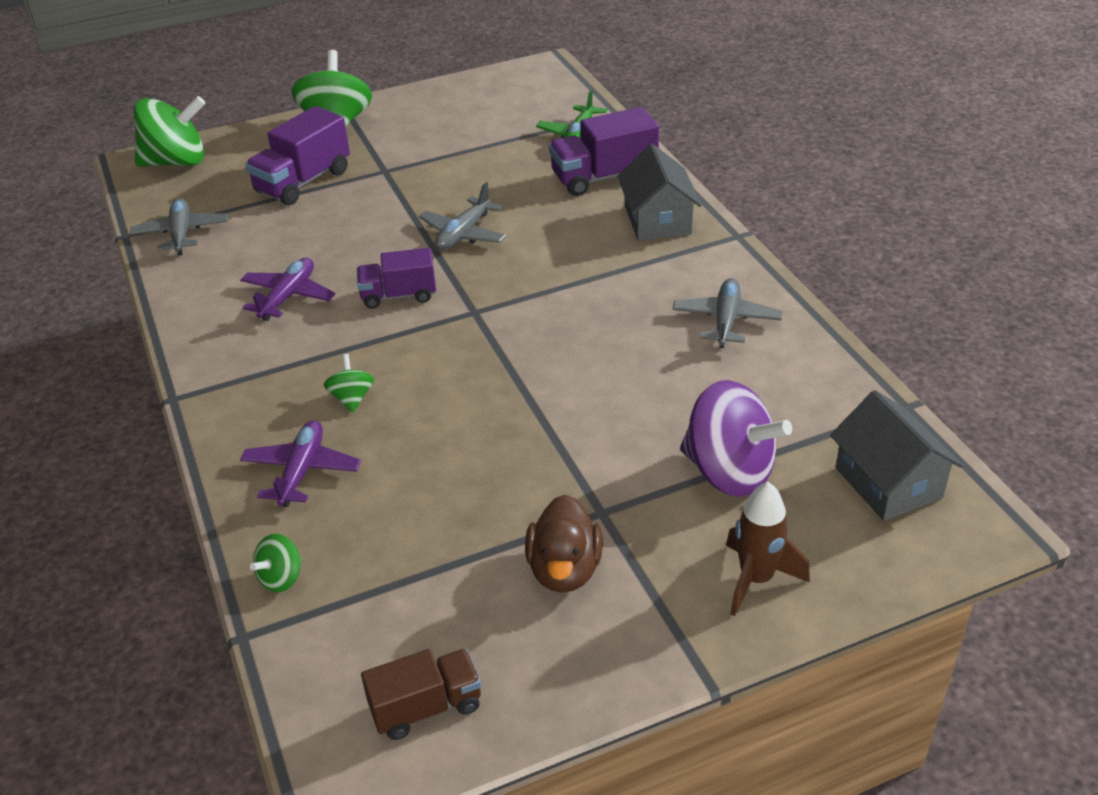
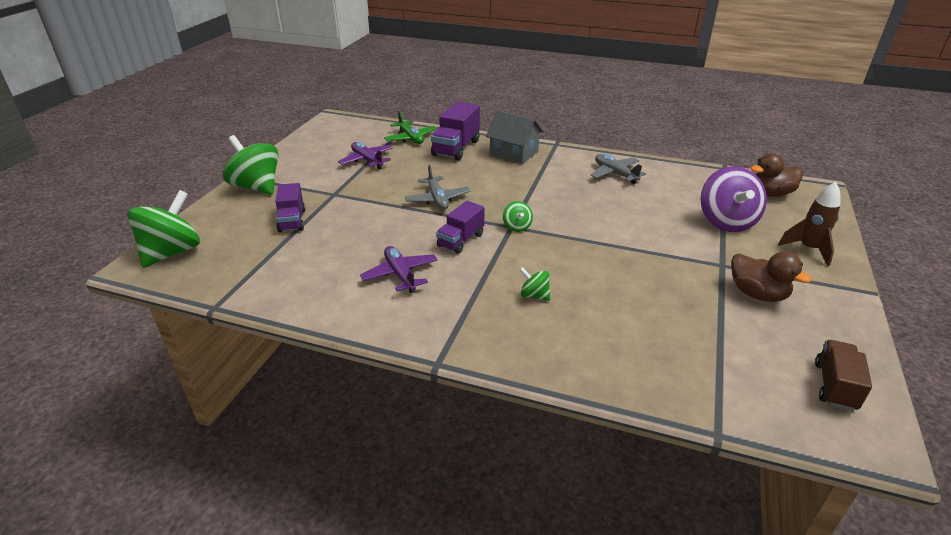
camera: 50 degrees left, 5 degrees down
(181, 234) = (259, 284): grey plane -> none
(281, 578) = (675, 393): green spinning top -> green spinning top (517, 227)
(302, 471) = (581, 342): purple plane -> purple plane (367, 160)
(303, 182) = (292, 221): purple truck -> purple truck, size x0.66
(729, 472) = (726, 222): purple spinning top -> purple spinning top turned 105 degrees clockwise
(888, 482) = (770, 193): grey house -> brown duck

